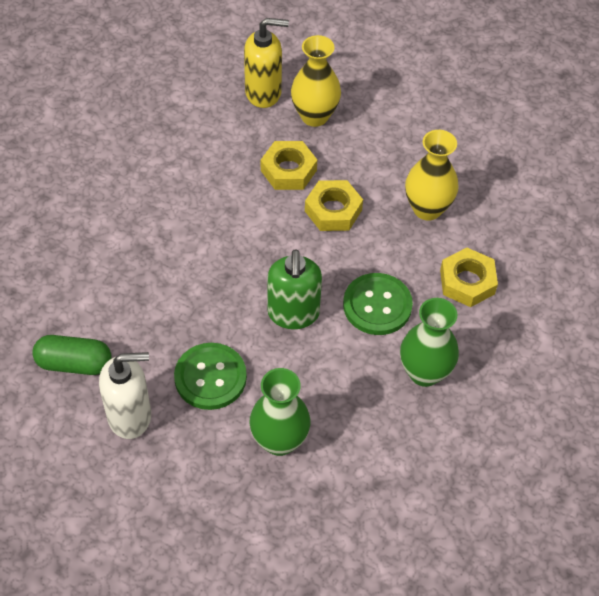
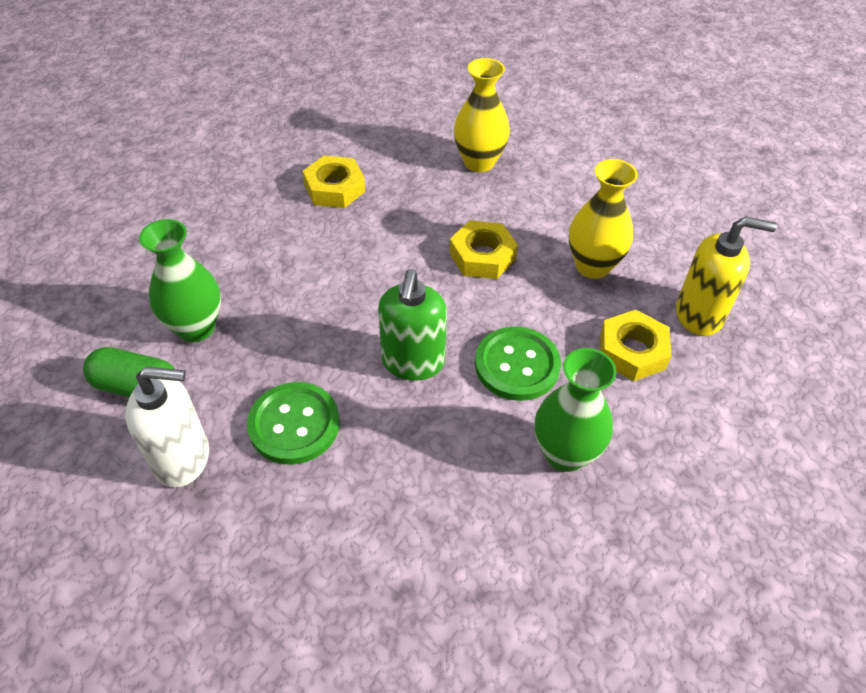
camera: 10 degrees right, 5 degrees down
(263, 92) = (428, 136): yellow soap dispenser -> yellow soap dispenser (699, 315)
(279, 441) = (361, 516): green vase -> green vase (196, 328)
(288, 170) = (439, 211): yellow nut -> yellow nut (335, 188)

